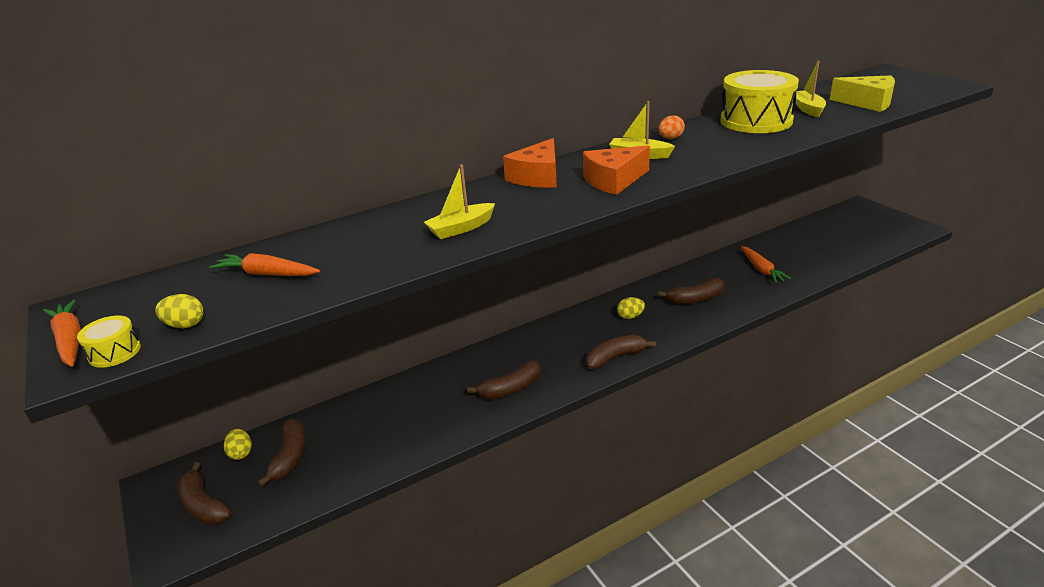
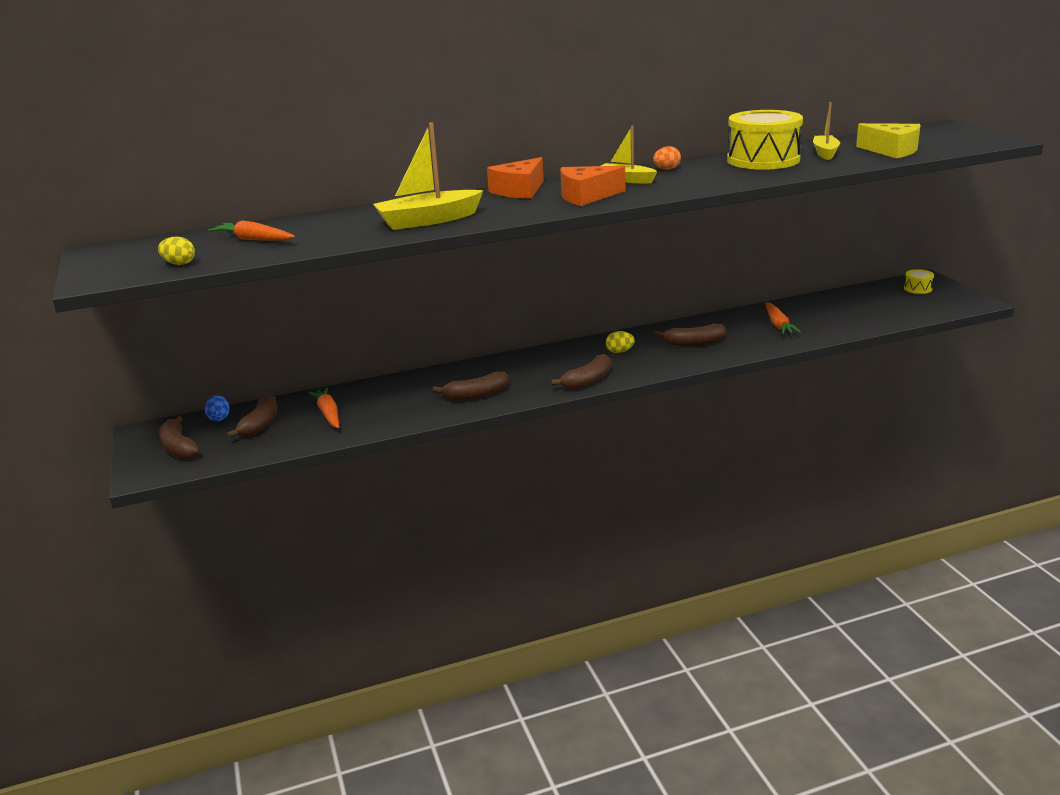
camera: 10 degrees right, 5 degrees down
(70, 340) = (91, 267): orange carrot -> orange carrot (328, 414)
(115, 352) = (123, 275): yellow drum -> yellow drum (917, 289)
(241, 453) = (219, 418): yellow egg -> blue egg
(461, 228) = (428, 220): yellow boat -> yellow boat, size x1.61
(615, 357) = (588, 381): brown banana -> brown banana turned 150 degrees clockwise

